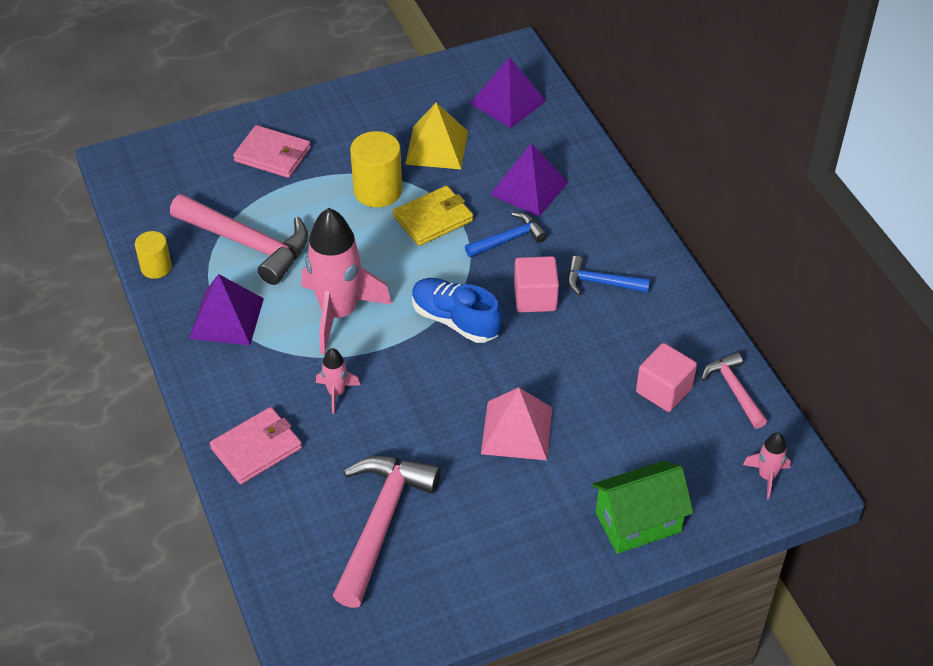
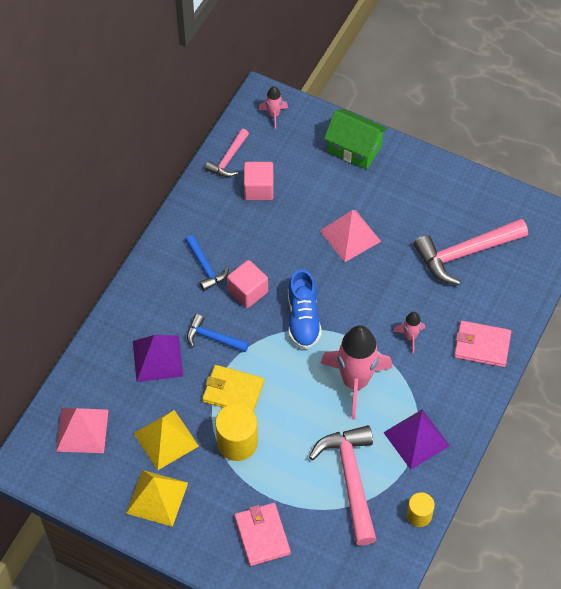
camera: 130 degrees left, 10 degrees up
(387, 112) = (157, 497): none -> yellow pyramid
(508, 102) = (82, 430): purple pyramid -> pink pyramid

